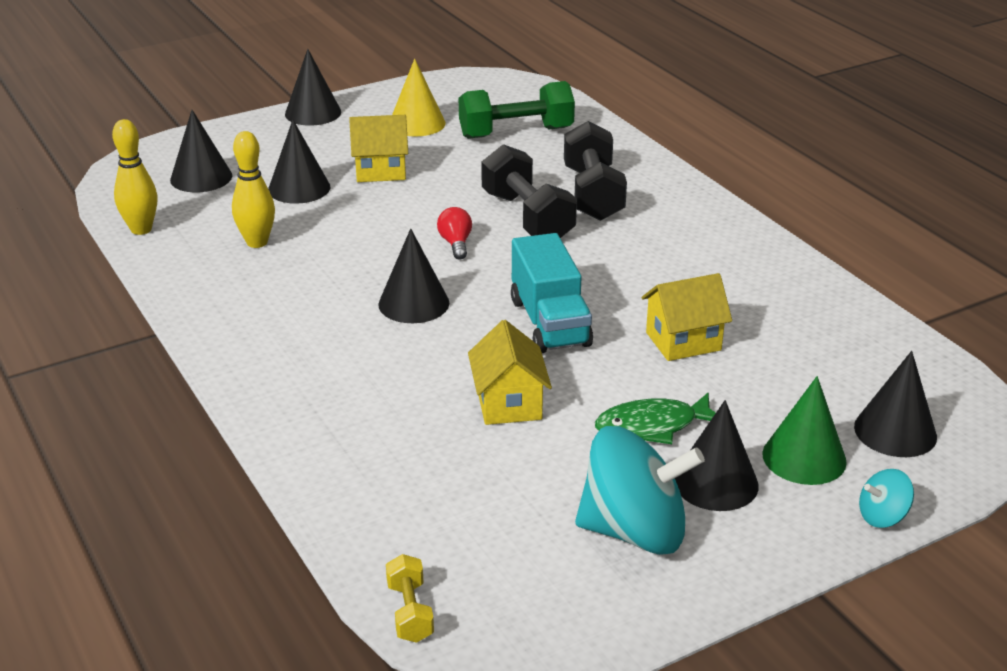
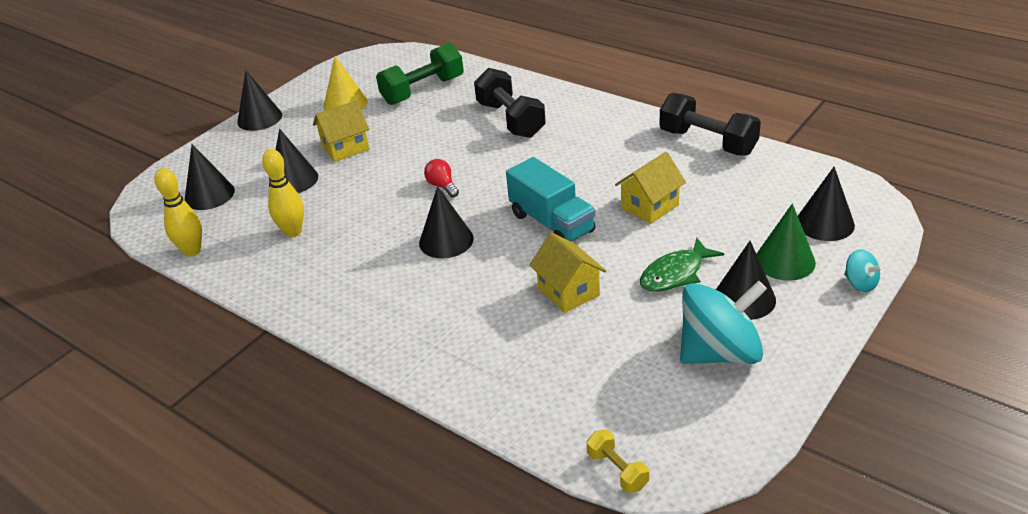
camera: 20 degrees left, 5 degrees up
(527, 217) = (478, 150): black dumbbell -> black dumbbell (707, 142)
(882, 516) = (860, 283): turquoise spinning top -> turquoise spinning top turned 90 degrees counterclockwise

